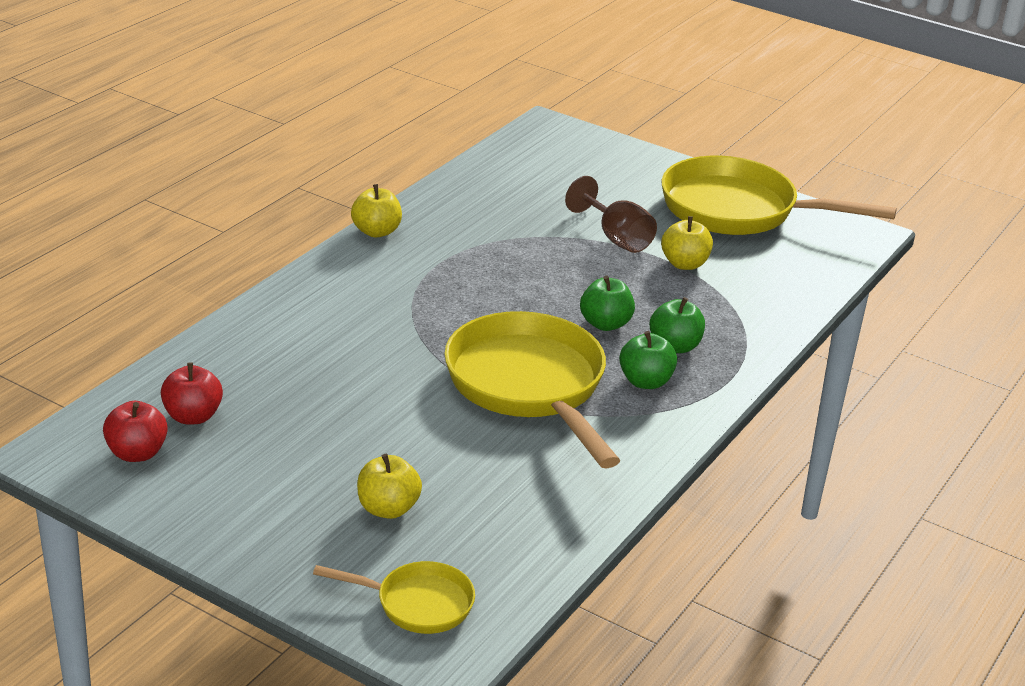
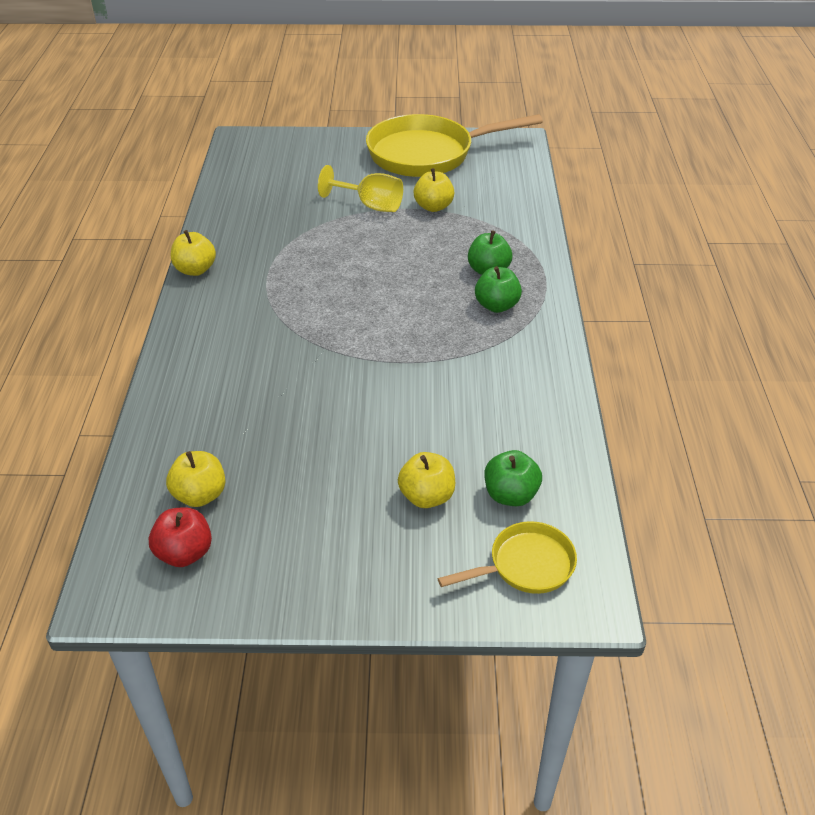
camera: 30 degrees left, 10 degrees up
(193, 416) = (200, 495): red apple -> yellow apple
(529, 386) = (426, 345): yellow pan -> none
(605, 324) = (428, 273): green apple -> green apple (510, 495)
(616, 238) = (370, 205): brown goblet -> yellow goblet

